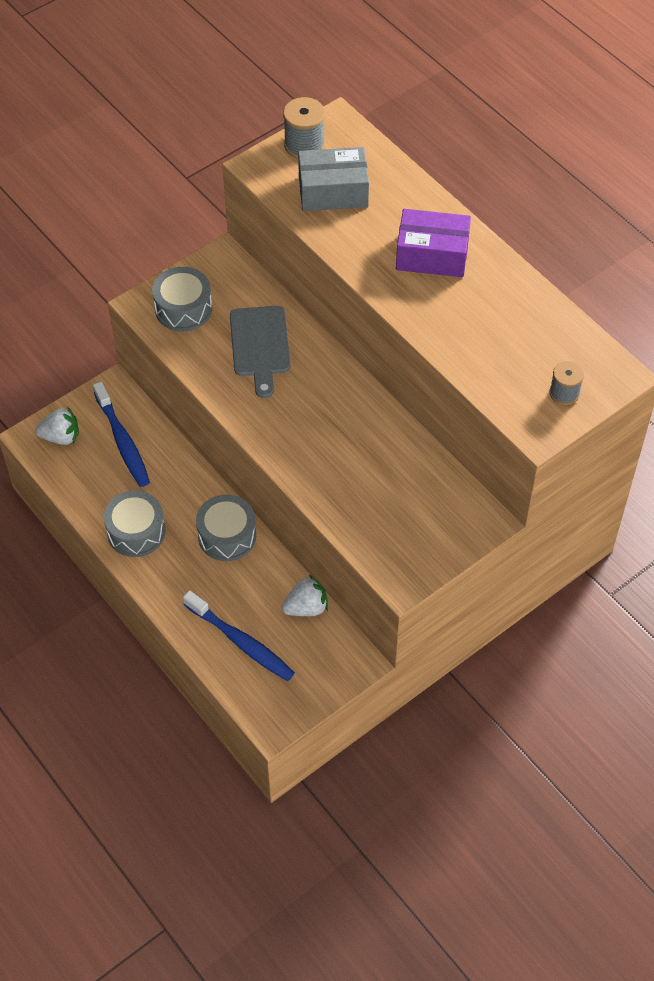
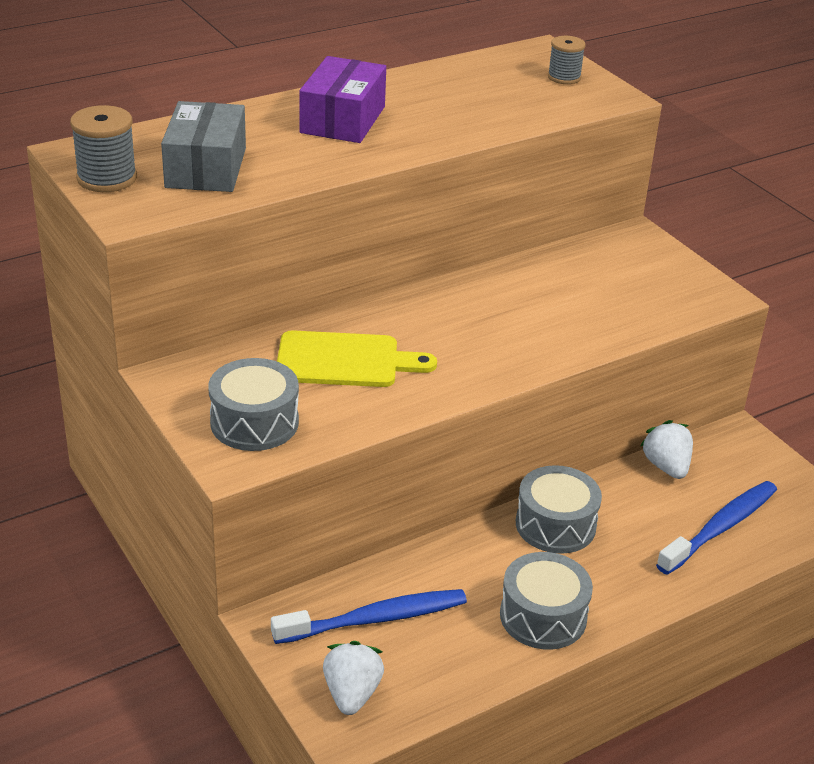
camera: 85 degrees left, 20 degrees down
(260, 345) = (344, 361): grey cutting board -> yellow cutting board

